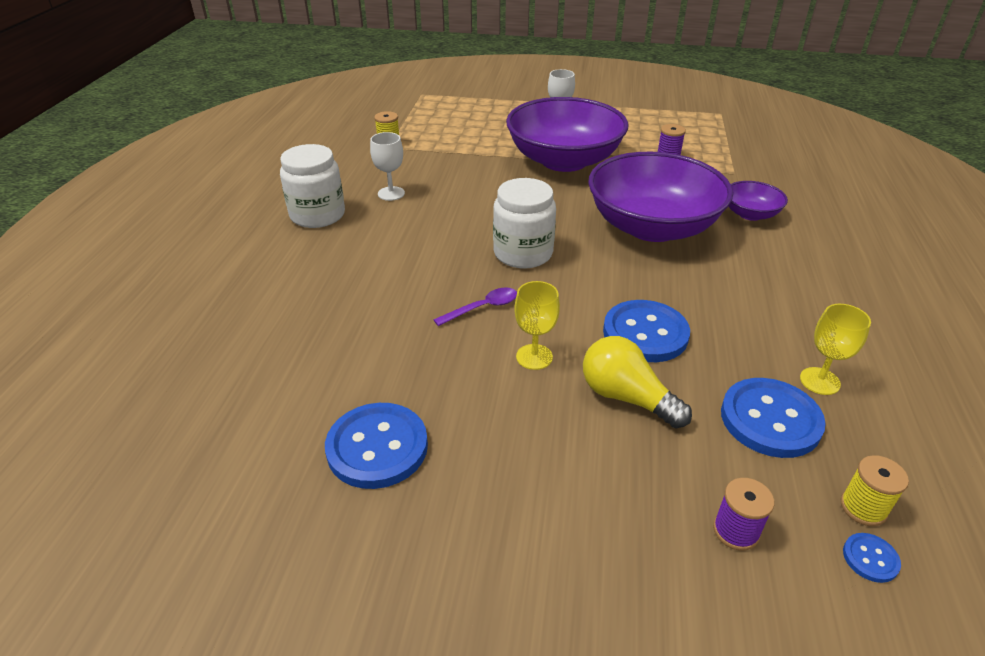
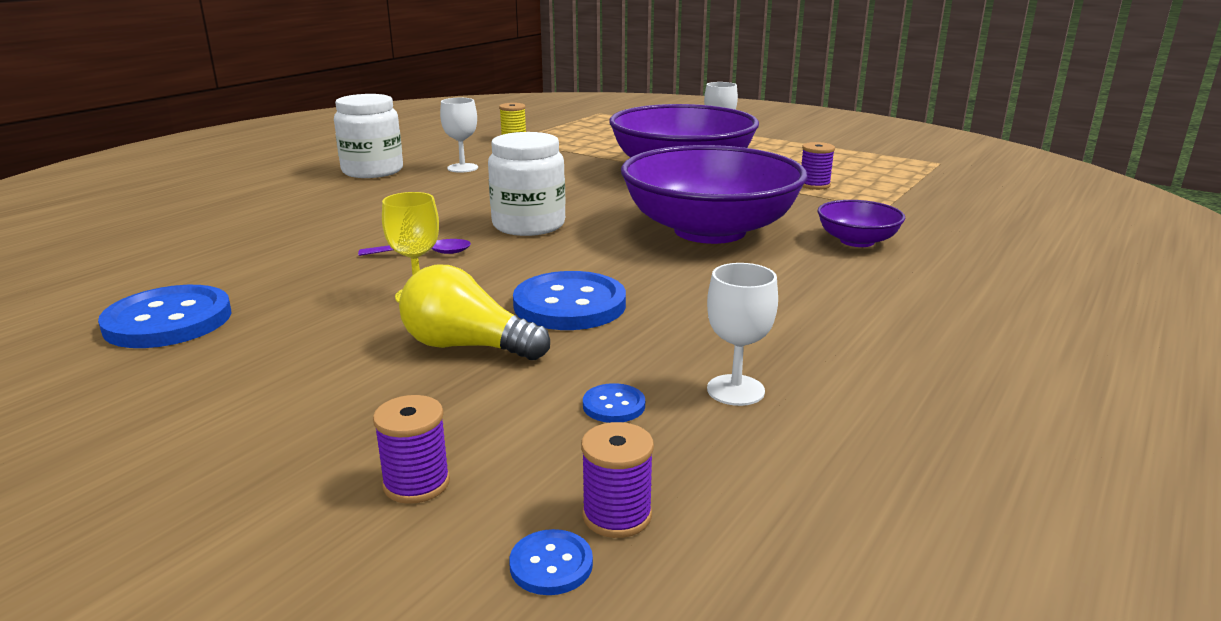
camera: 25 degrees right, 15 degrees down
(627, 397) = (467, 346): yellow light bulb -> yellow light bulb turned 45 degrees counterclockwise
(770, 419) = (614, 405): blue button -> blue button, size x0.44
(819, 381) = (735, 390): yellow goblet -> white goblet
(863, 508) = (617, 515): yellow spool -> purple spool

